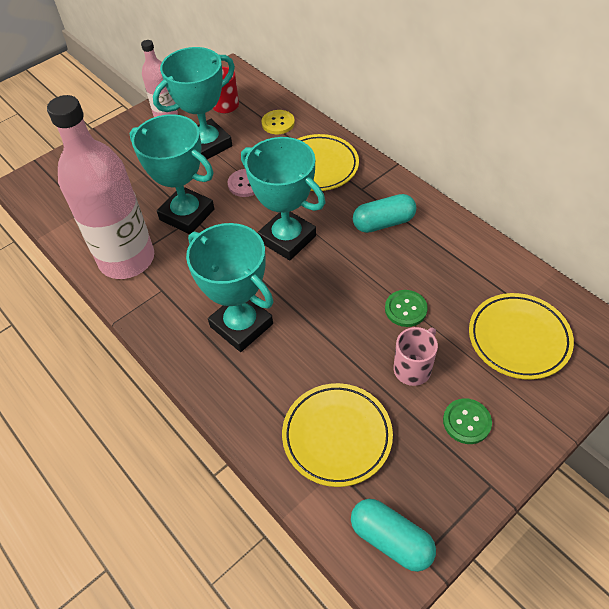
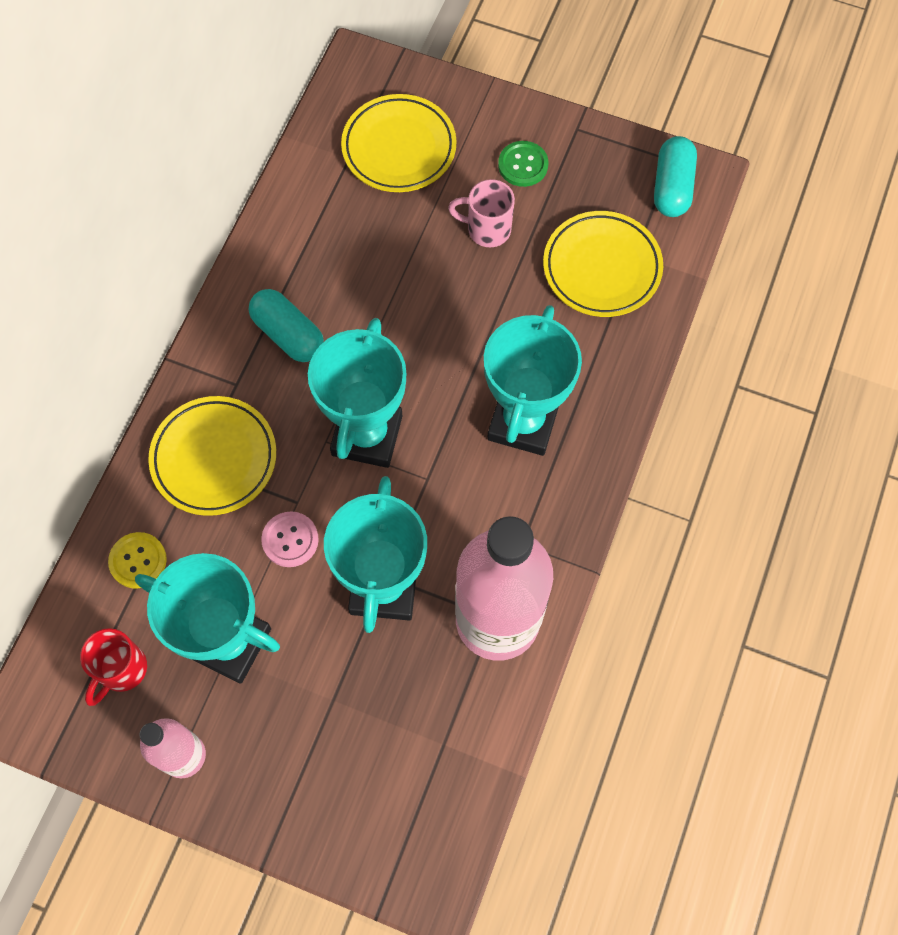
camera: 120 degrees left, 15 degrees up
(405, 309) = (413, 263): green button -> none

